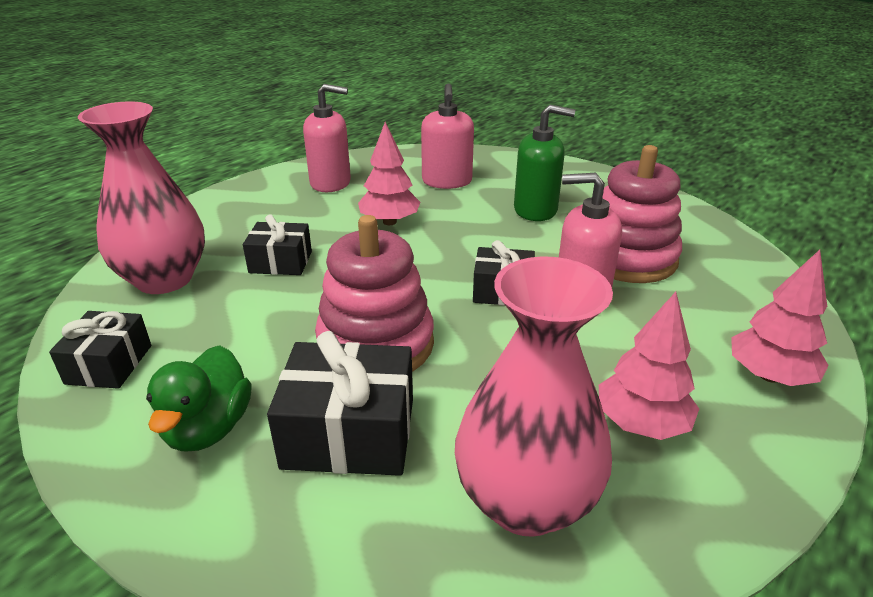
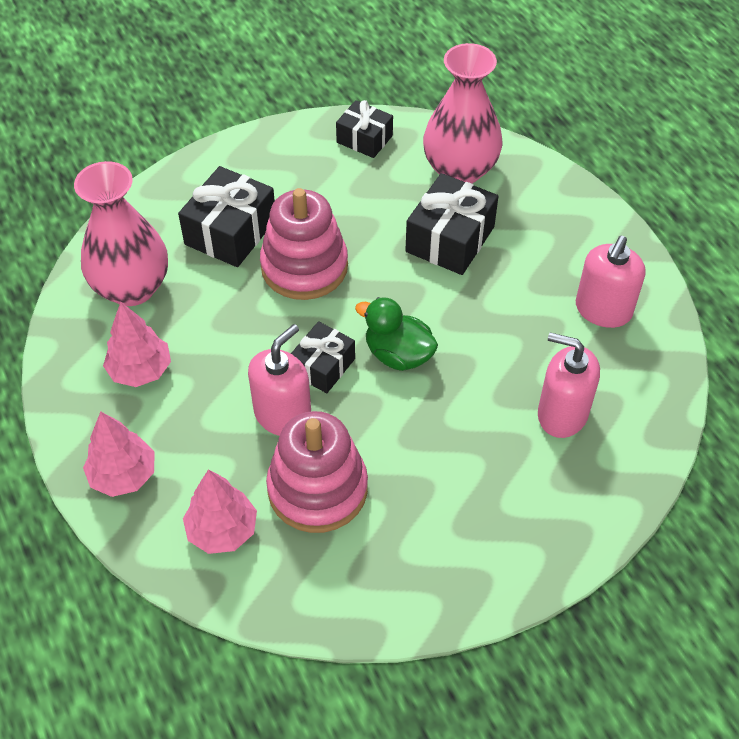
camera: 115 degrees right, 20 degrees up
(208, 428) = (275, 175): green duck -> green duck (398, 355)
(280, 262) = (450, 239): black gift -> black gift, size x1.57
(389, 222) = (487, 331): pink tree -> pink tree (222, 530)
(535, 210) = (451, 464): green soap dispenser -> none

